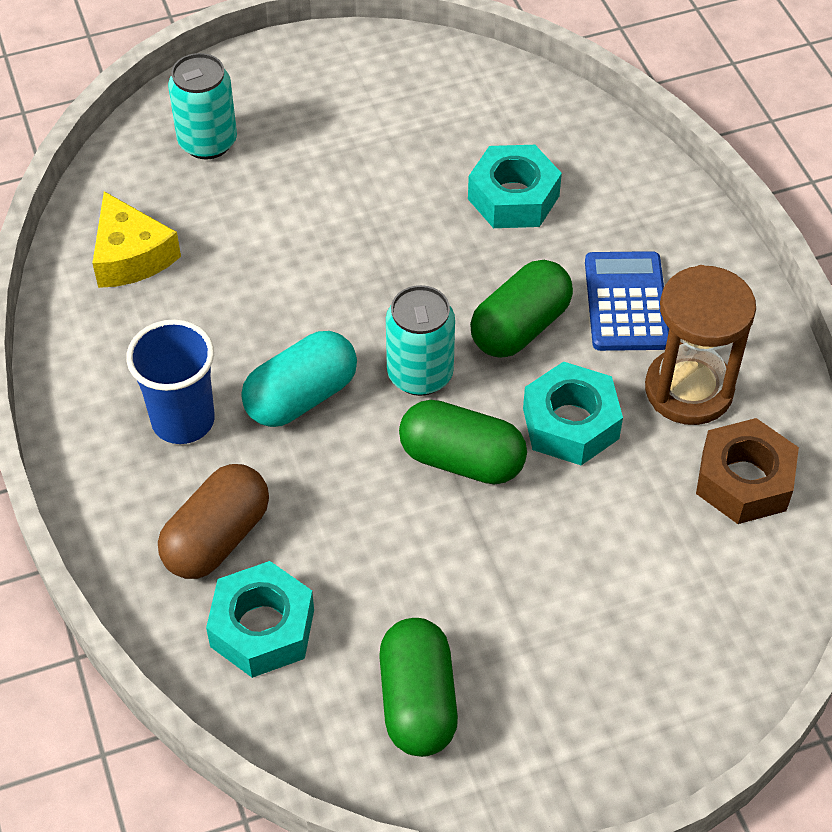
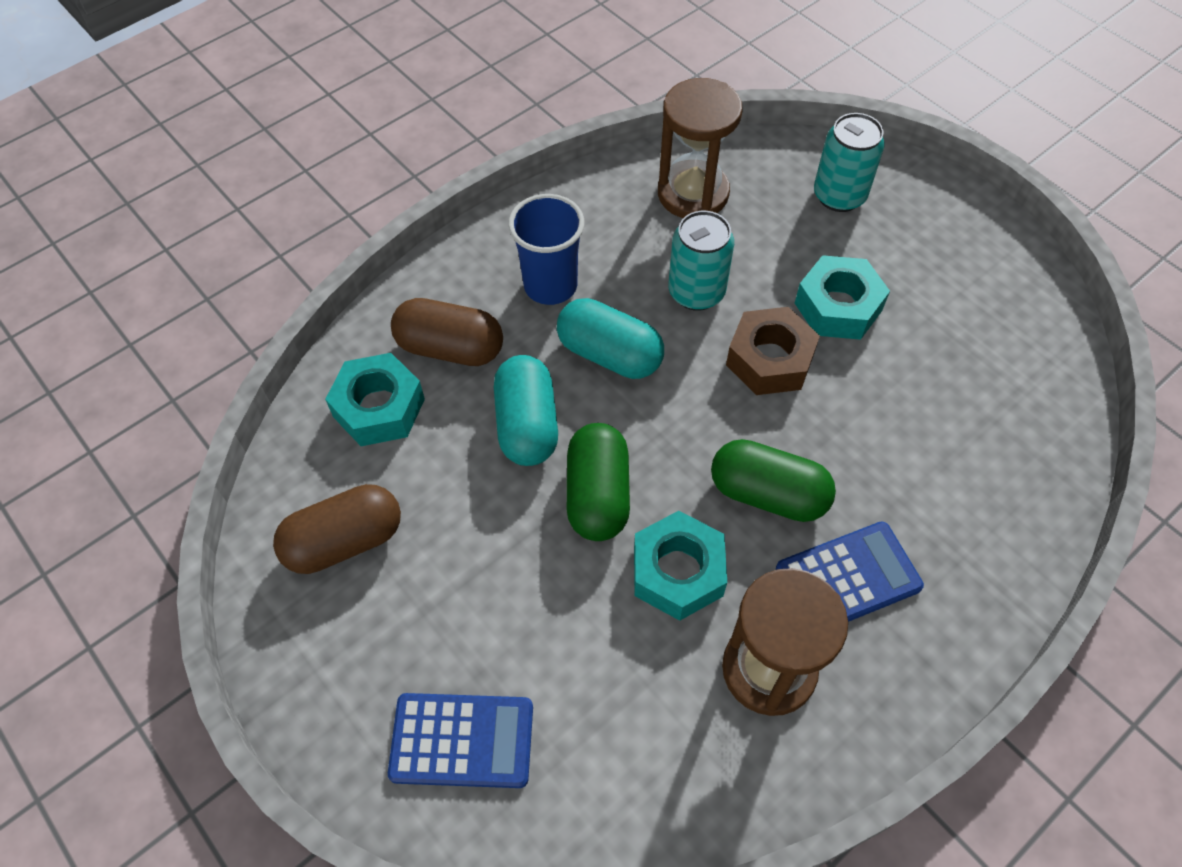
camera: 70 degrees right, 5 degrees up
(131, 256) = (693, 193): yellow cheese -> brown hourglass
(352, 495) = (527, 425): none -> turquoise capsule
(418, 701) = (344, 541): green capsule -> brown capsule
(420, 374) = (674, 432): turquoise can -> turquoise can (696, 292)
(513, 197) = (920, 438): turquoise nut -> turquoise nut (838, 306)
(674, 648) = (462, 740): none -> blue calculator
(744, 481) = (681, 755): brown nut -> brown nut (769, 360)

